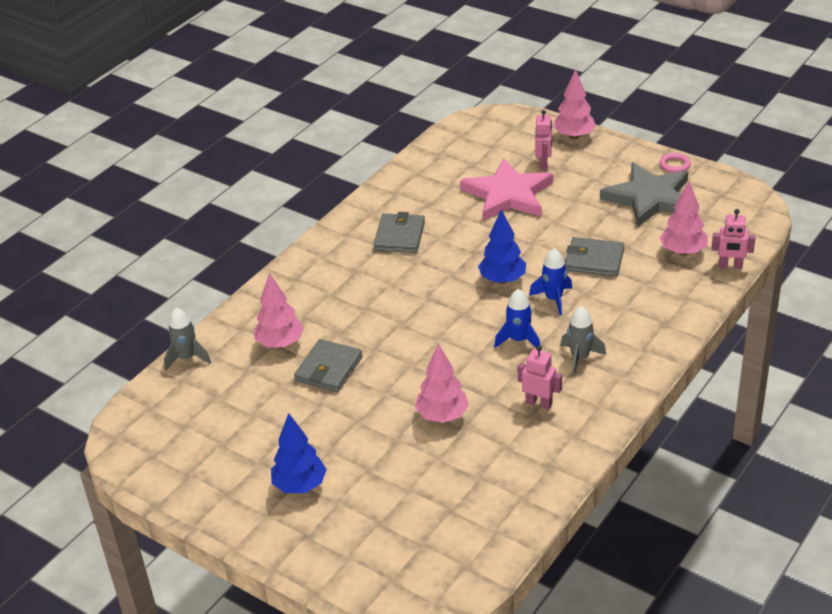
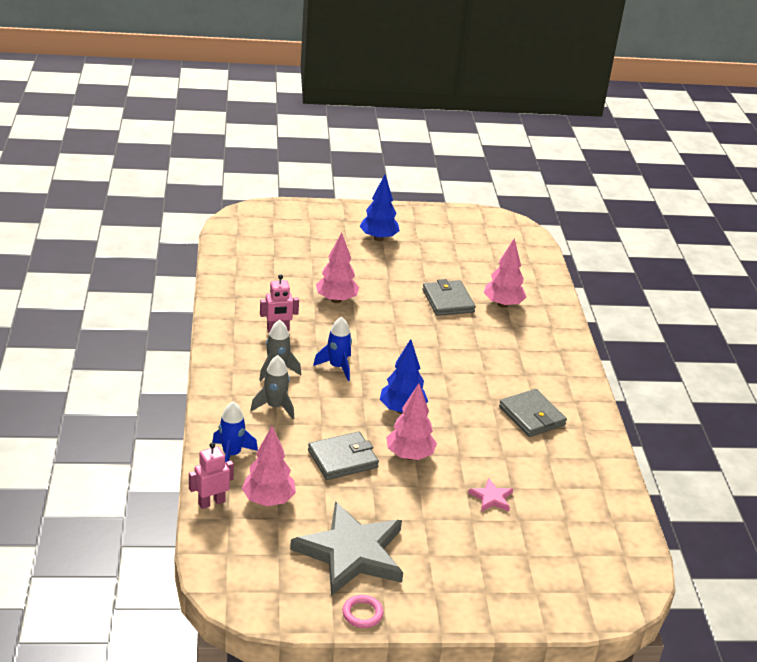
camera: 135 degrees right, 5 degrees down
(187, 358) = (548, 275): grey rocket -> grey rocket (275, 407)
(508, 195) = (491, 498): pink star -> pink star, size x0.42
(543, 163) = (500, 553): pink robot -> none
(553, 299) = (343, 409): blue rocket -> blue rocket (232, 454)
(574, 136) = (509, 609): pink tree -> pink tree (409, 456)

